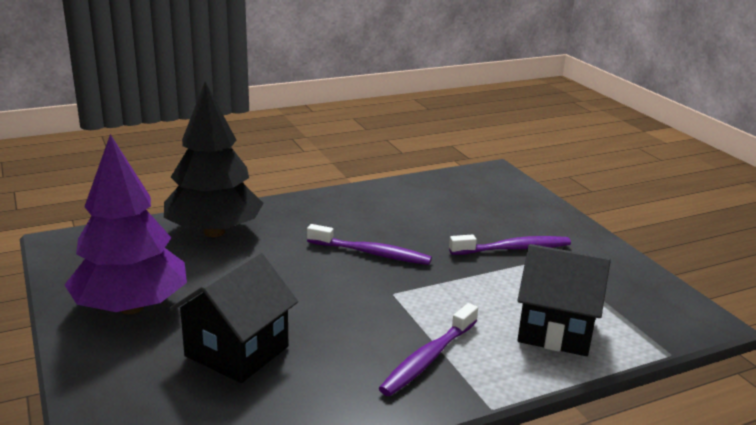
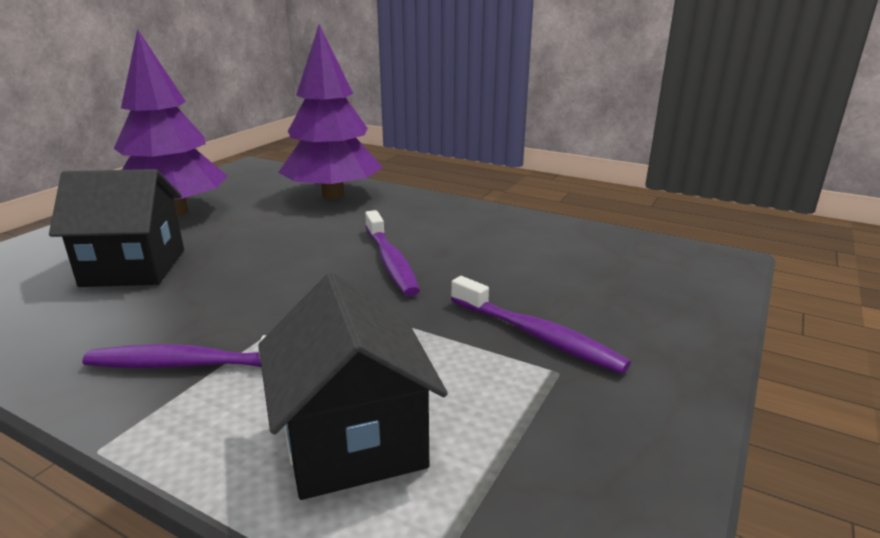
camera: 55 degrees right, 0 degrees up
(214, 232) = (333, 195): black tree -> purple tree

